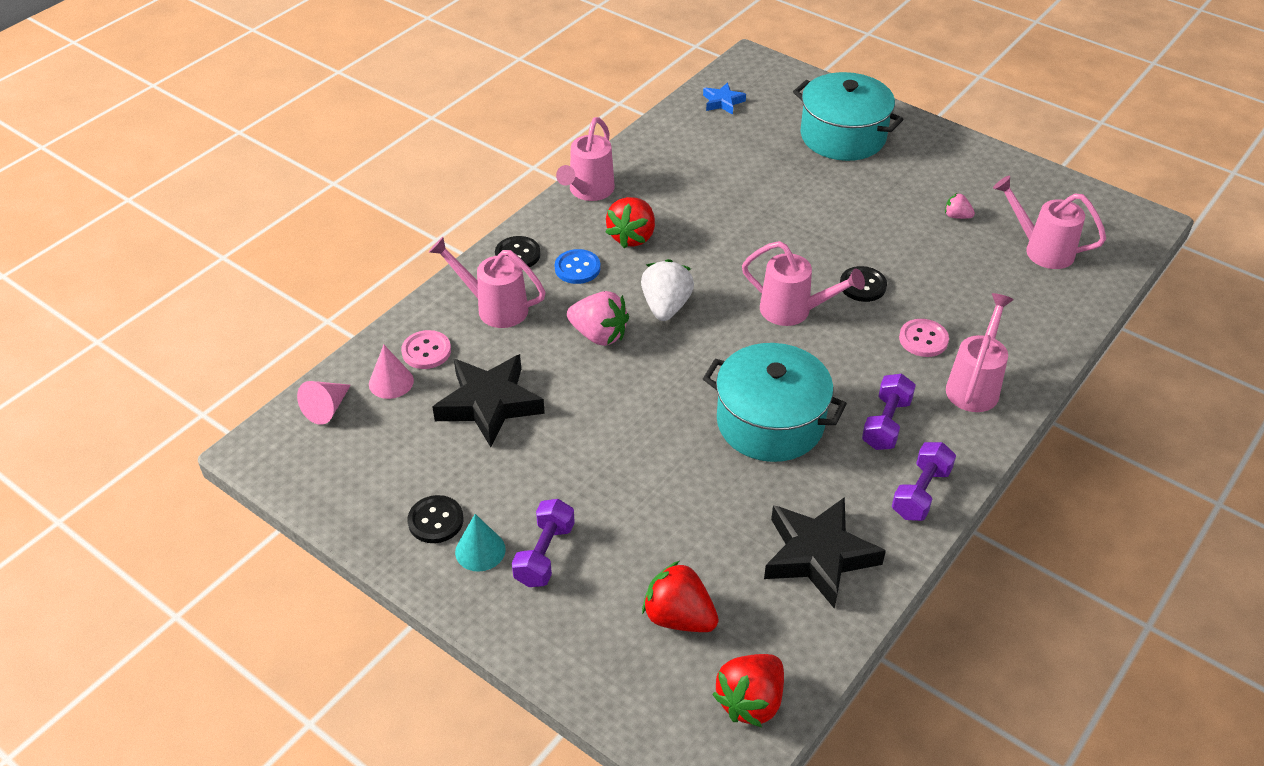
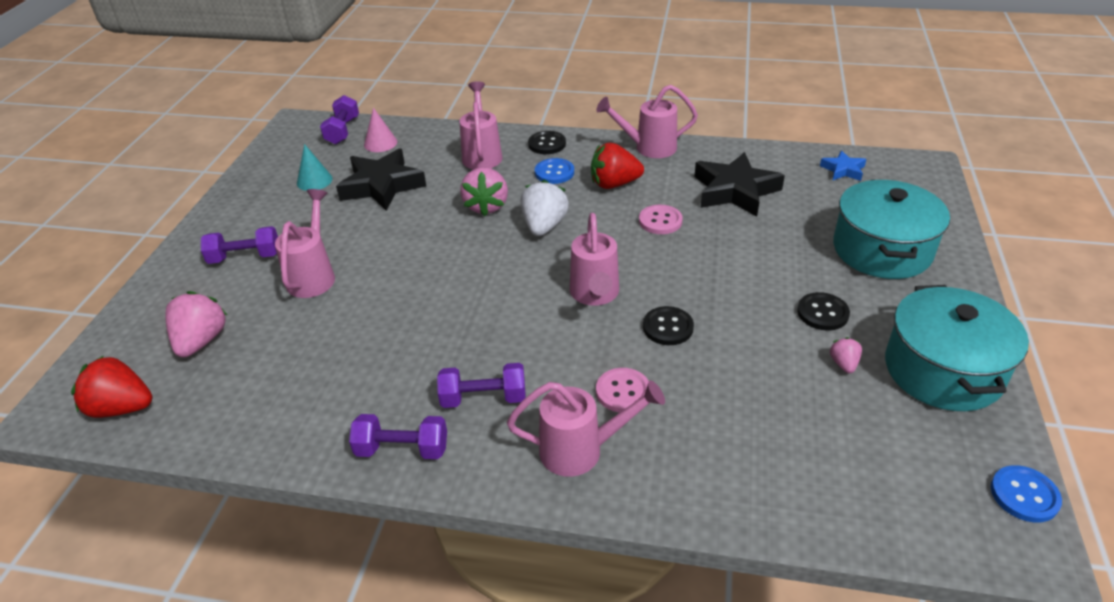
camera: 65 degrees right, 5 degrees down
(327, 409) = (342, 131): pink cone -> purple dumbbell
(426, 351) = (418, 145): pink button -> pink button (660, 221)
(435, 521) = (260, 203): black button -> black button (822, 313)
(480, 550) = (239, 229): turquoise cone -> turquoise cone (314, 181)
(666, 307) = (544, 226): white strawberry -> white strawberry turned 60 degrees counterclockwise
(679, 617) = (201, 341): red strawberry -> pink strawberry
(770, 422) = (442, 324): turquoise pot -> turquoise pot (943, 370)
(818, 555) = (294, 401): black star -> black star (735, 191)
(1041, 249) = (858, 450): pink watering can -> pink watering can (313, 275)
(1109, 201) = (1024, 495): none -> blue button

